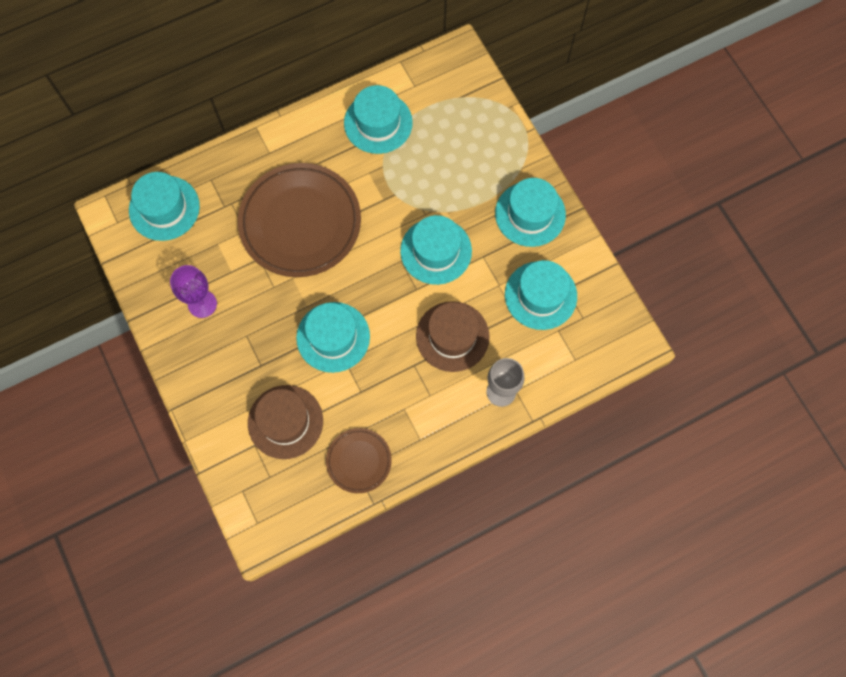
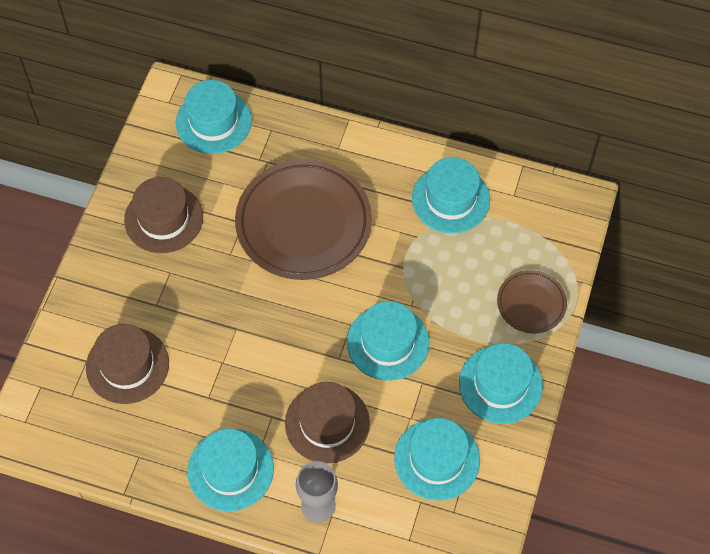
camera: 45 degrees right, 10 degrees down
(202, 304) = (163, 218): purple goblet -> brown hat
(333, 337) = (233, 335): turquoise hat -> turquoise hat (230, 469)
(359, 461) = (148, 449): brown plate -> brown plate (531, 303)

